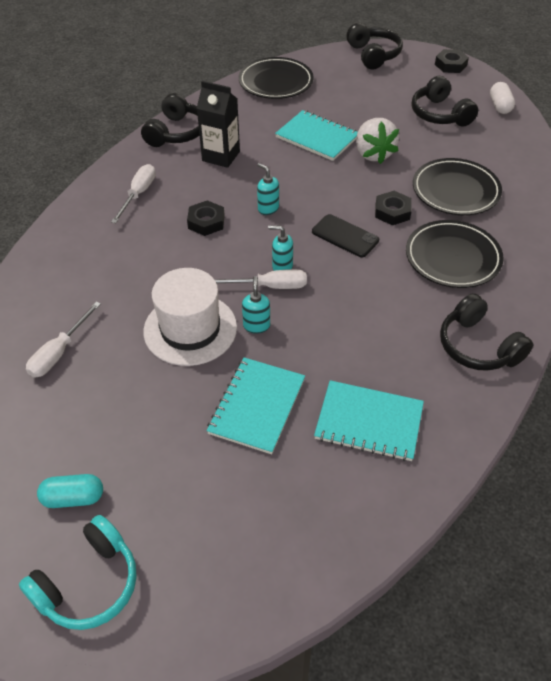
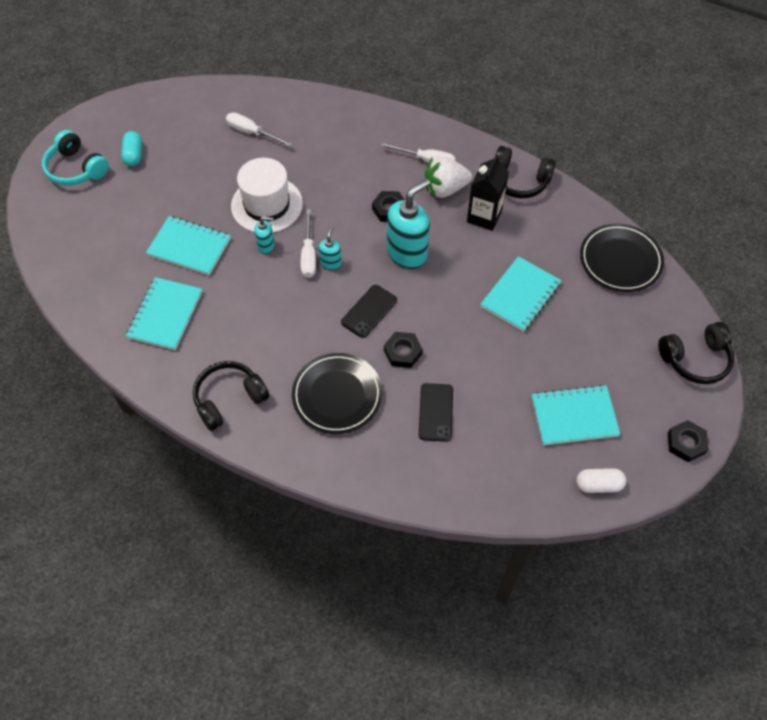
camera: 90 degrees right, 10 degrees up
(268, 208) = (407, 253): turquoise soap dispenser -> turquoise soap dispenser, size x2.06
(373, 154) = (494, 343): white strawberry -> white strawberry (445, 189)
(440, 114) = (574, 416): black headphones -> turquoise notebook
(455, 191) = (435, 412): black plate -> black phone

